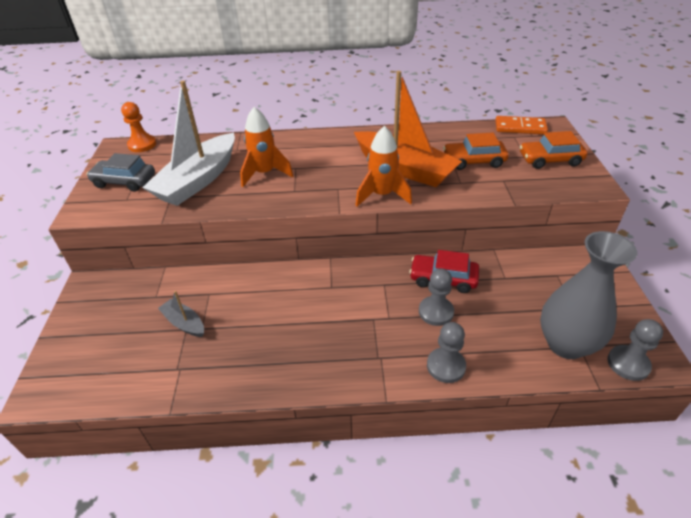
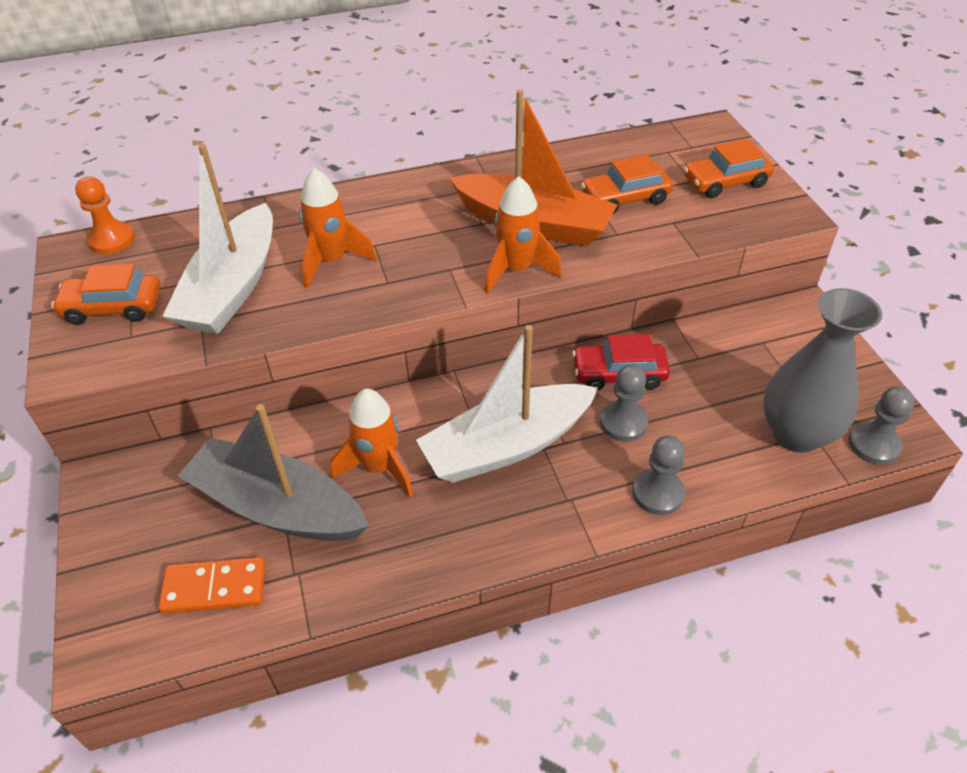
camera: 15 degrees left, 5 degrees up
(124, 181) = (113, 307): grey car -> orange car
(184, 323) = (277, 507): grey boat -> grey boat, size x2.19
(258, 310) = (379, 467): none -> orange rocket
(348, 312) = (506, 446): none -> white boat
(520, 127) = (672, 136): orange domino -> orange domino (214, 588)

